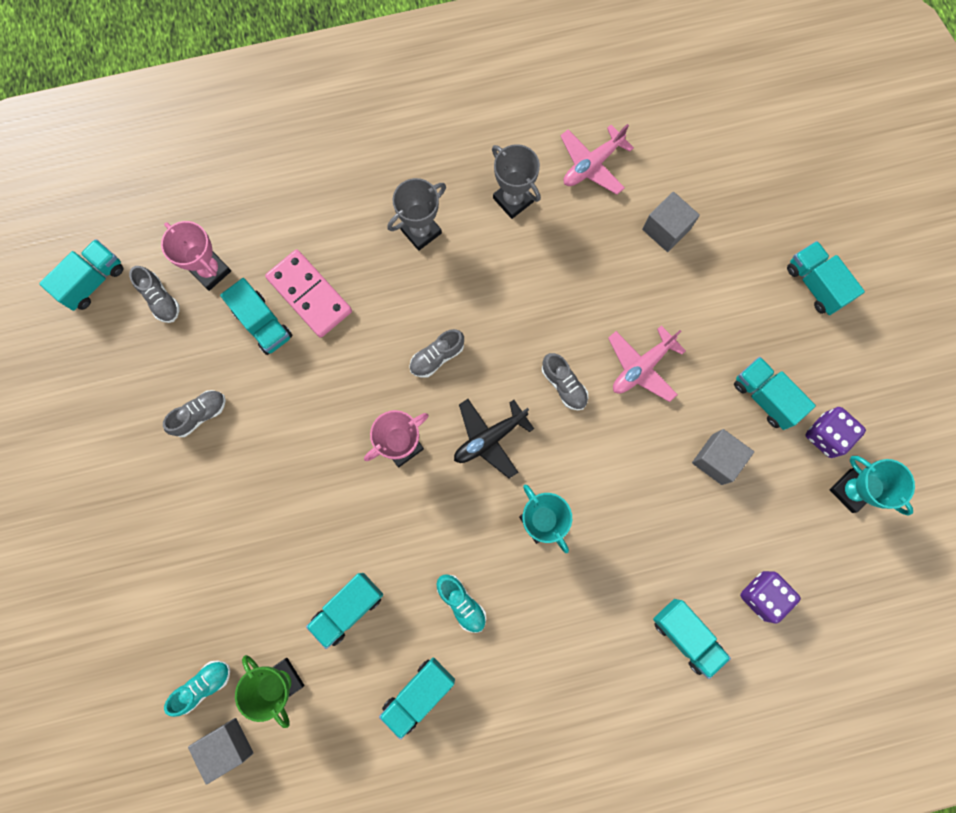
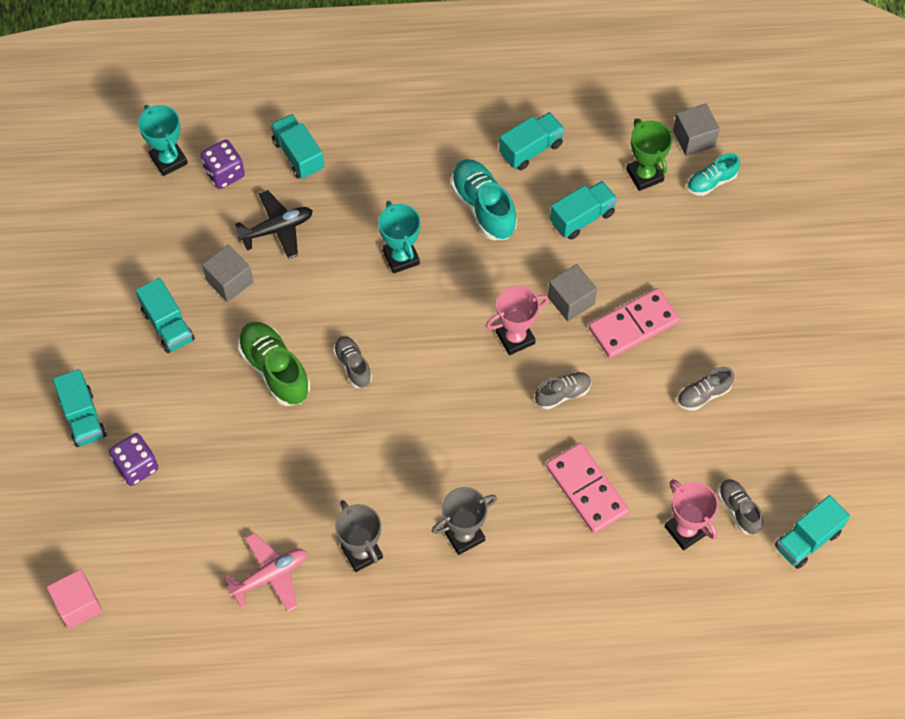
camera: 170 degrees left, 15 degrees down
(263, 323) = (636, 469): turquoise truck -> none
(279, 482) = (633, 325): none -> pink domino
(437, 357) = (469, 410): grey shoe -> grey shoe (563, 394)
(461, 603) = (483, 207): turquoise shoe -> turquoise shoe, size x1.70
(489, 438) = (433, 331): black plane -> black plane (277, 229)
(642, 367) = (275, 370): pink plane -> green shoe
(666, 229) = (213, 495): grey cube -> grey cube (571, 300)
(756, 112) = (78, 604): none -> pink cube
(826, 435) = (123, 285): purple dice -> purple dice (136, 466)
(851, 490) = (119, 238): turquoise trophy -> turquoise trophy (169, 160)

